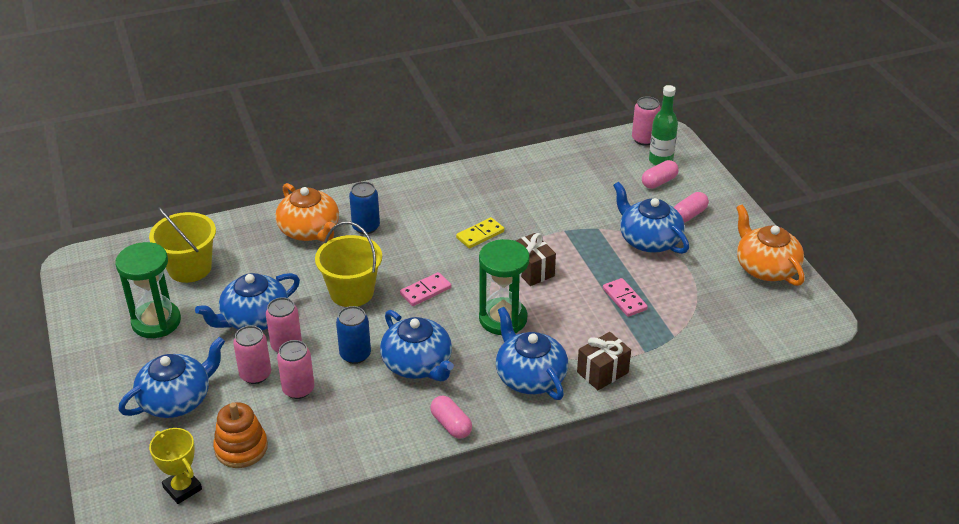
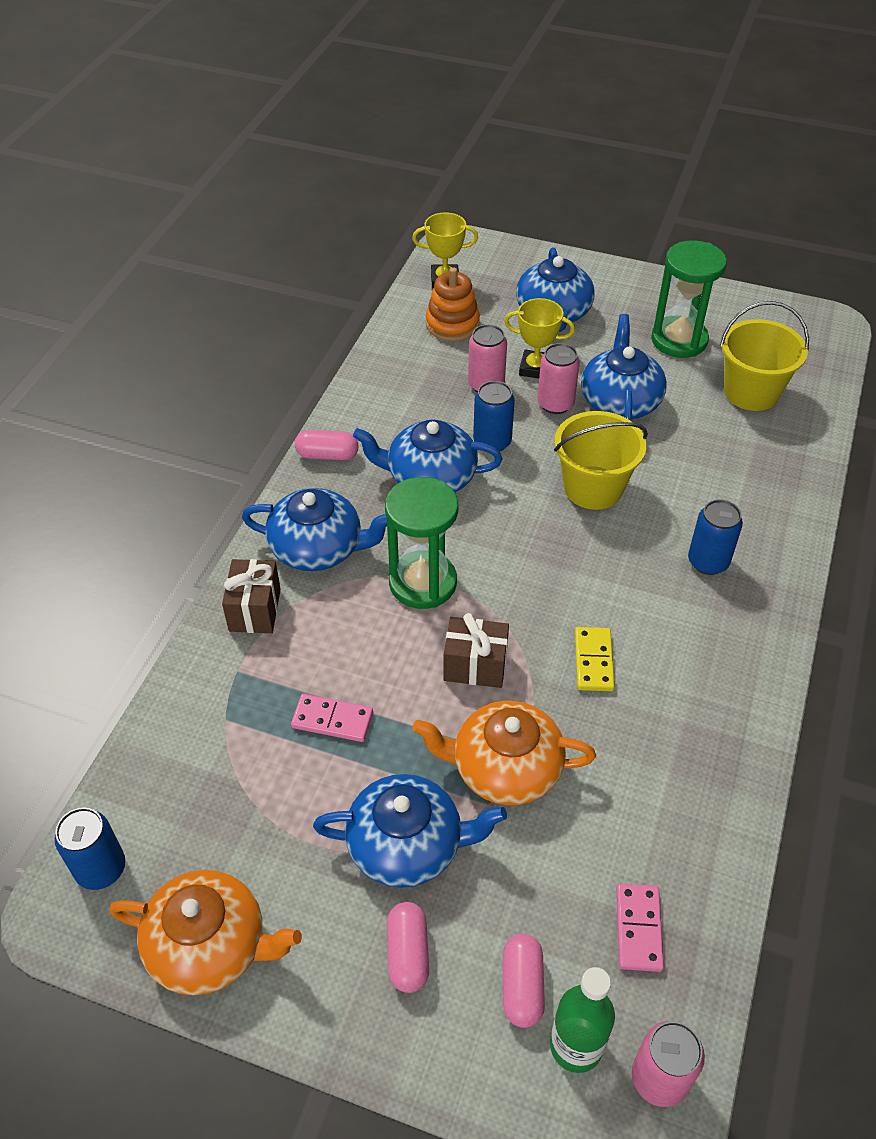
camera: 130 degrees right, 10 degrees up
(255, 374) = (535, 368): pink can -> yellow trophy
(310, 230) = (743, 510): orange teapot -> orange teapot (504, 768)
(425, 291) = (535, 547): pink domino -> pink domino (638, 928)
(790, 322) = (101, 869): none -> blue can

